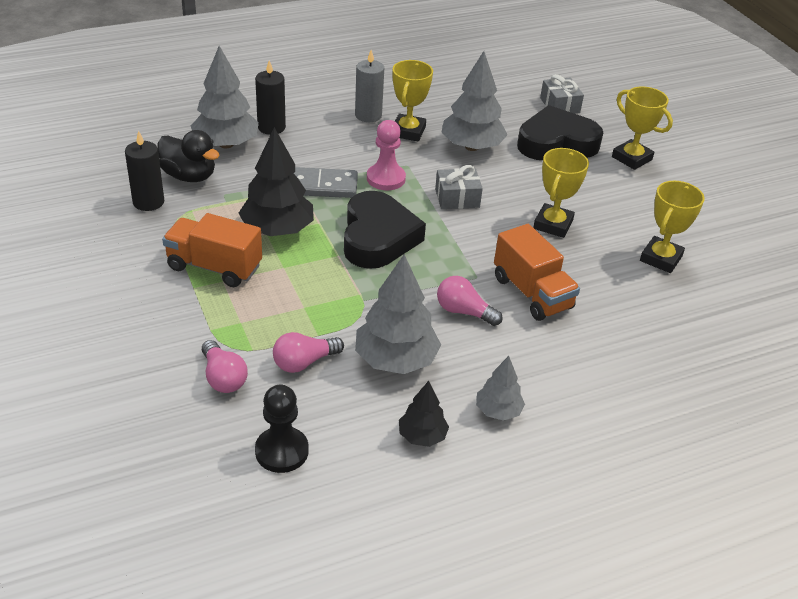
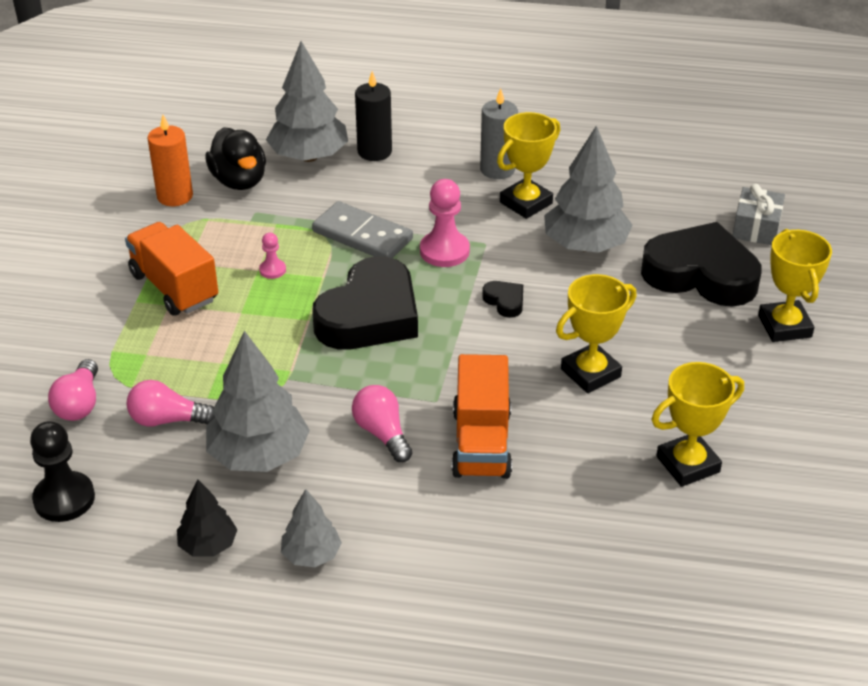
camera: 35 degrees right, 0 degrees up
(148, 202) = (175, 196): black candle -> orange candle
(277, 230) = (272, 270): black tree -> pink pawn
(457, 198) = (505, 301): grey gift -> black heart

